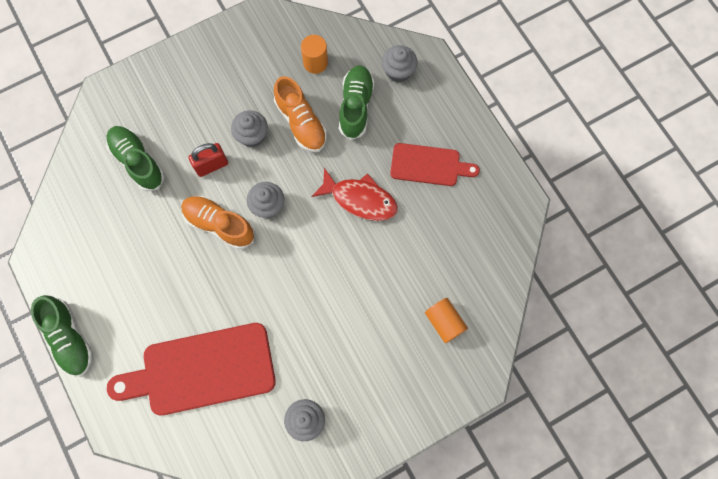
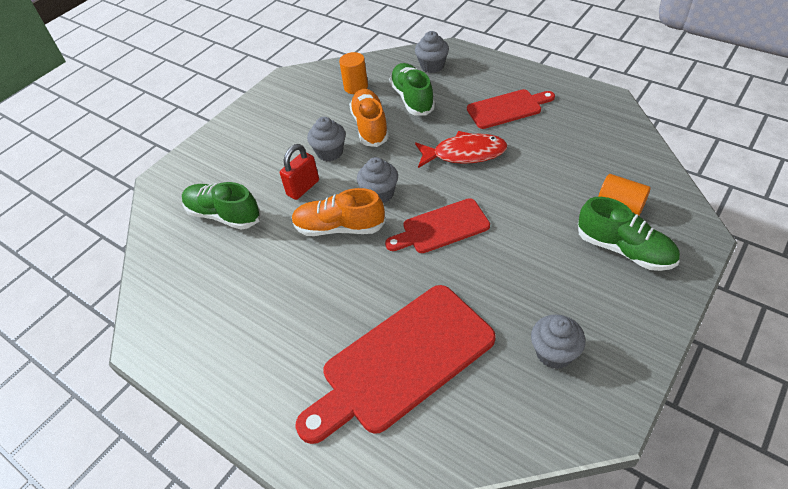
camera: 20 degrees left, 25 degrees down
(69, 338) = (221, 404): green shoe -> green shoe (624, 249)
(295, 268) = (441, 227): none -> red cutting board
(301, 122) = (370, 126): orange shoe -> orange shoe turned 135 degrees counterclockwise

